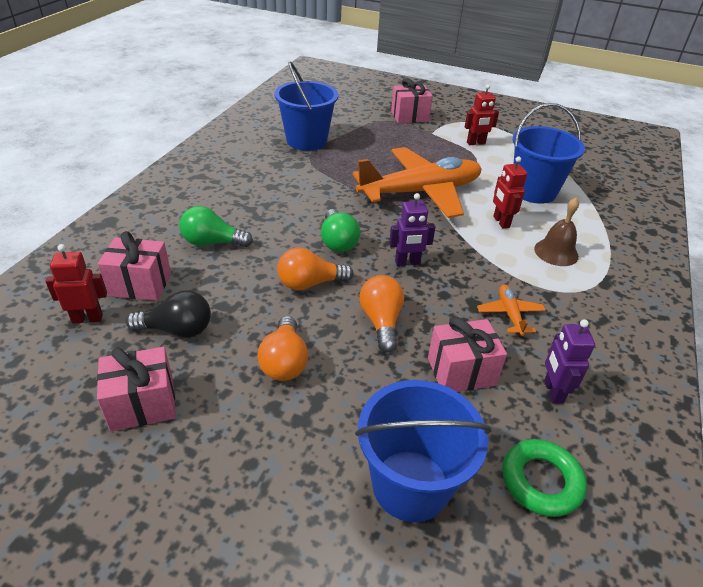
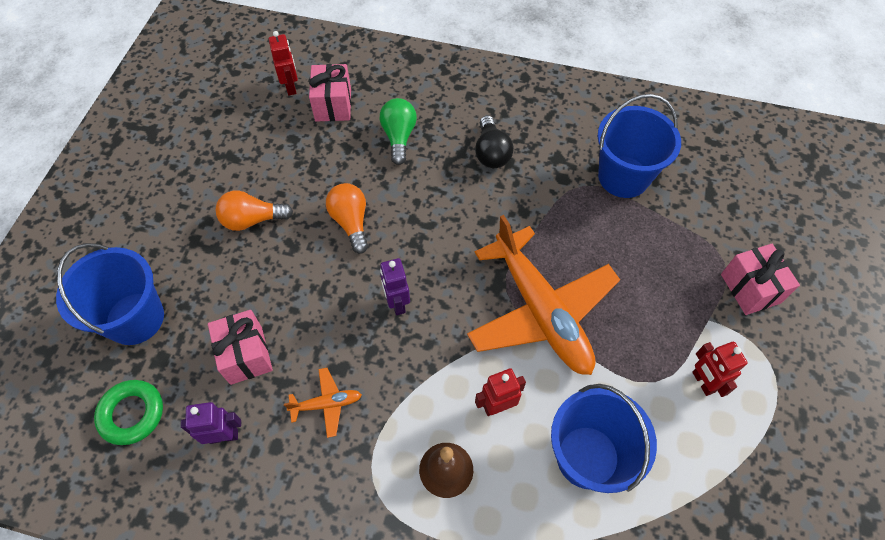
camera: 85 degrees right, 20 degrees up
(142, 404) = (209, 144): pink gift -> none
(177, 330) = (283, 143): black light bulb -> black light bulb (491, 152)
(338, 241) = (421, 236): green light bulb -> none
(381, 321) = (305, 286): orange light bulb -> none

